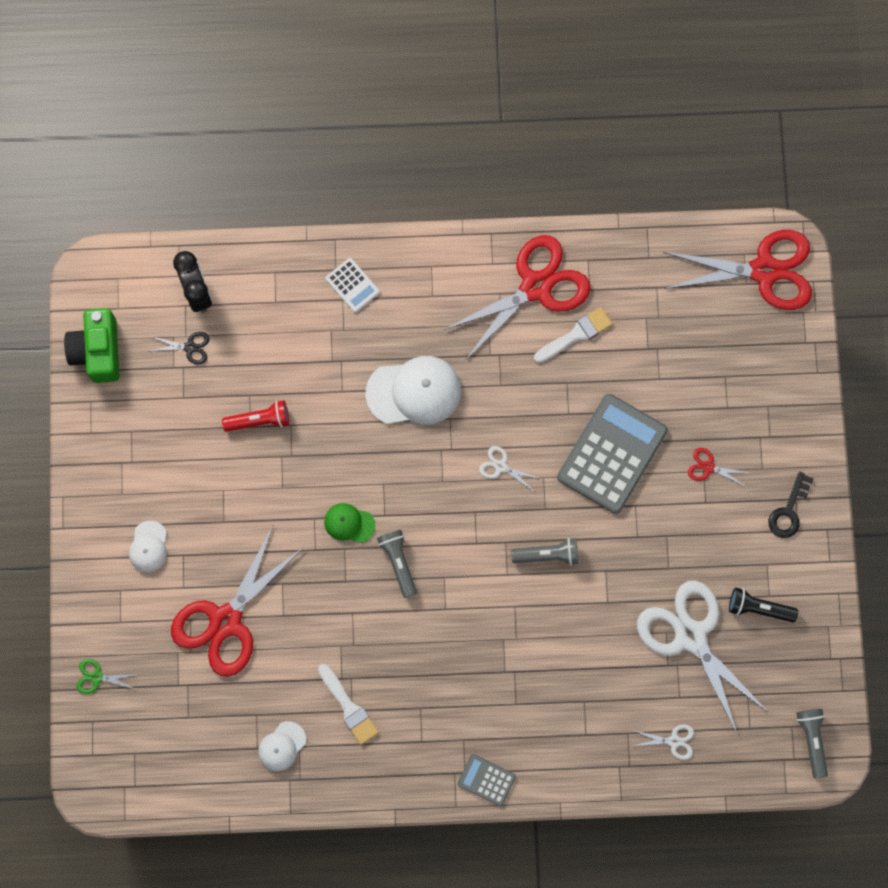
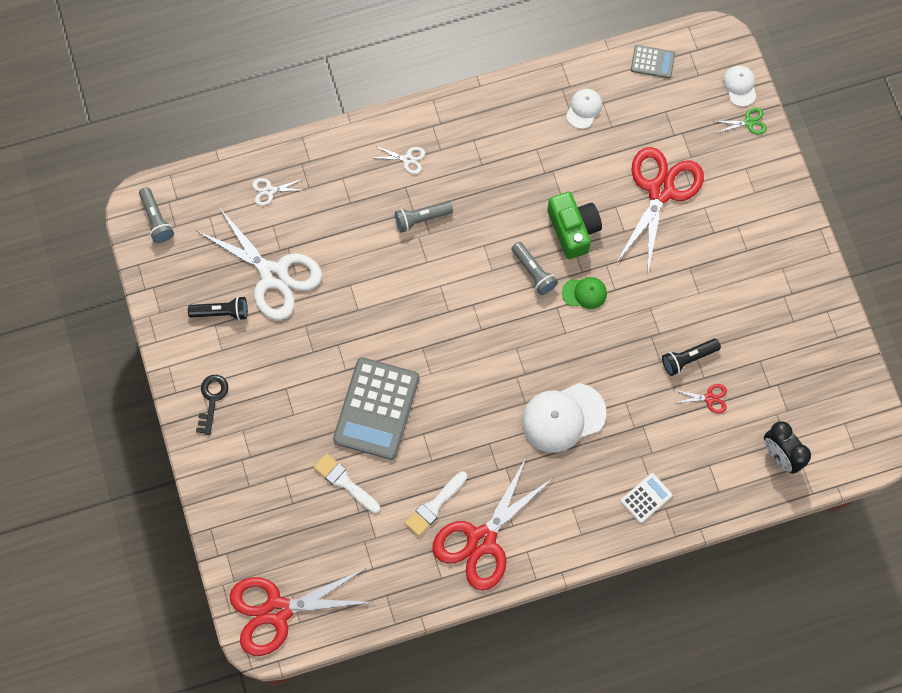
camera: 165 degrees right, 5 degrees down
(98, 351) = (847, 381): green camera -> green camera (573, 229)
(148, 547) = (744, 232): white cap -> white cap (740, 86)
(190, 347) = (769, 405): black scissors -> none
(259, 420) = (688, 358): red flashlight -> black flashlight
(348, 707) = (540, 151): white brush -> white brush (345, 482)
(352, 285) = (646, 498): white calculator -> white calculator turned 105 degrees clockwise
(486, 780) = (413, 124): grey calculator -> grey calculator (652, 62)
(501, 466) = (470, 373): white scissors -> white scissors (407, 159)
(547, 555) = (410, 310): grey flashlight -> grey flashlight (421, 218)
(708, 467) = (290, 419): red scissors -> red scissors (709, 398)

